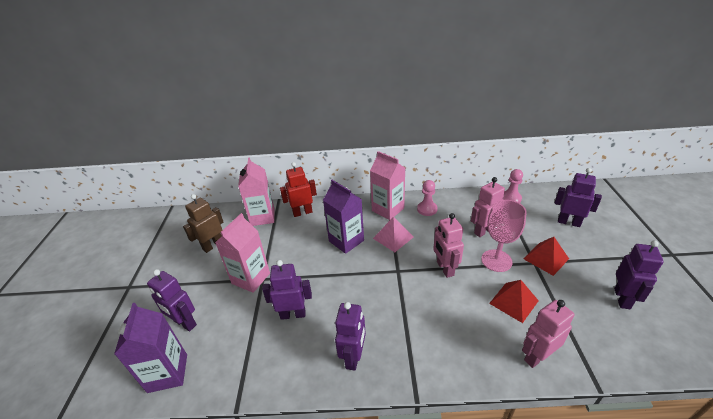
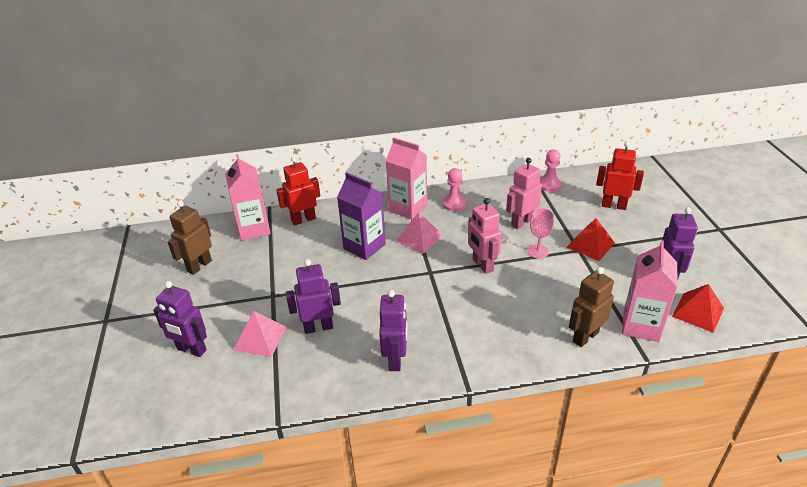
camera: 10 degrees left, 0 degrees up
(168, 373) = (188, 399): purple carton -> none
(243, 319) = (260, 338): none -> pink pyramid
(251, 278) = (258, 296): pink carton -> pink carton (641, 326)
(496, 260) = (538, 252): pink goblet -> pink goblet, size x0.62
(513, 302) = (559, 290): red pyramid -> red pyramid (698, 312)
(537, 356) = (585, 337): pink robot -> brown robot
(568, 222) = (613, 206): purple robot -> red robot

